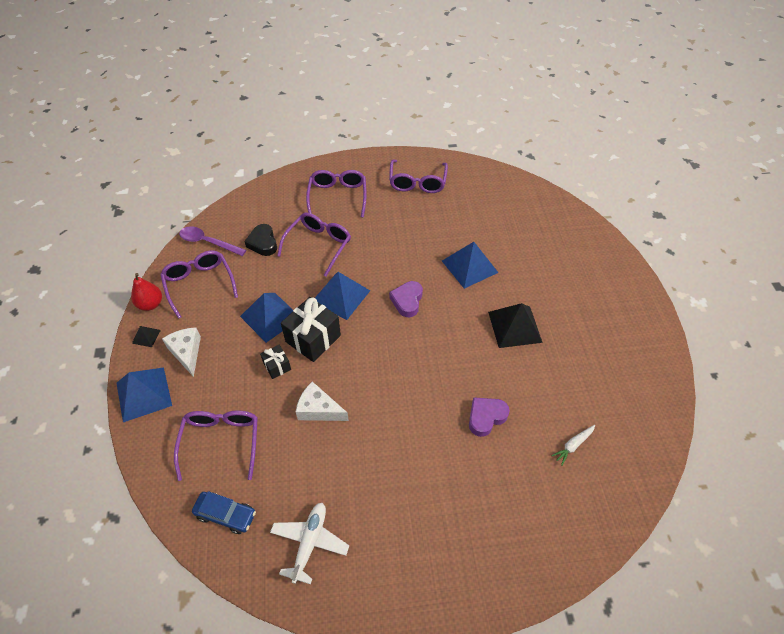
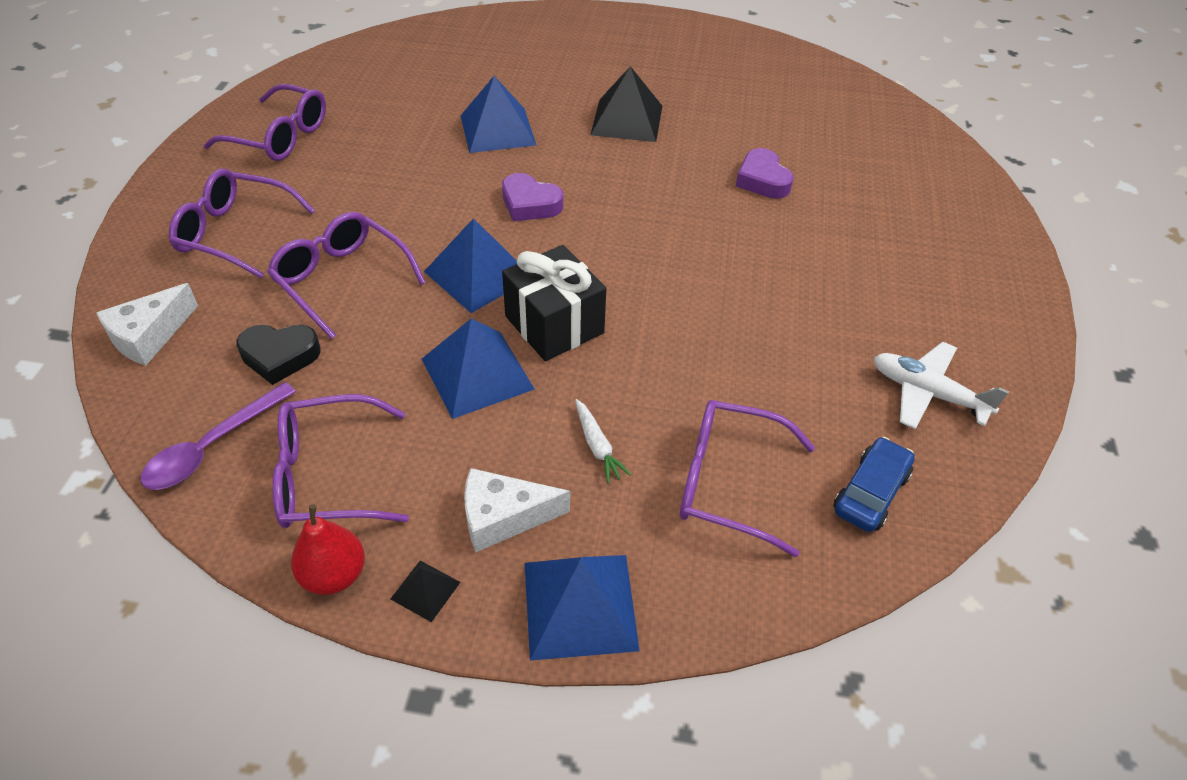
camera: 75 degrees left, 5 degrees down
(277, 366) = (594, 381): black gift -> none
(318, 409) = (700, 343): white cheese -> white cheese (149, 336)
(573, 445) = (820, 125): white carrot -> white carrot (597, 446)

